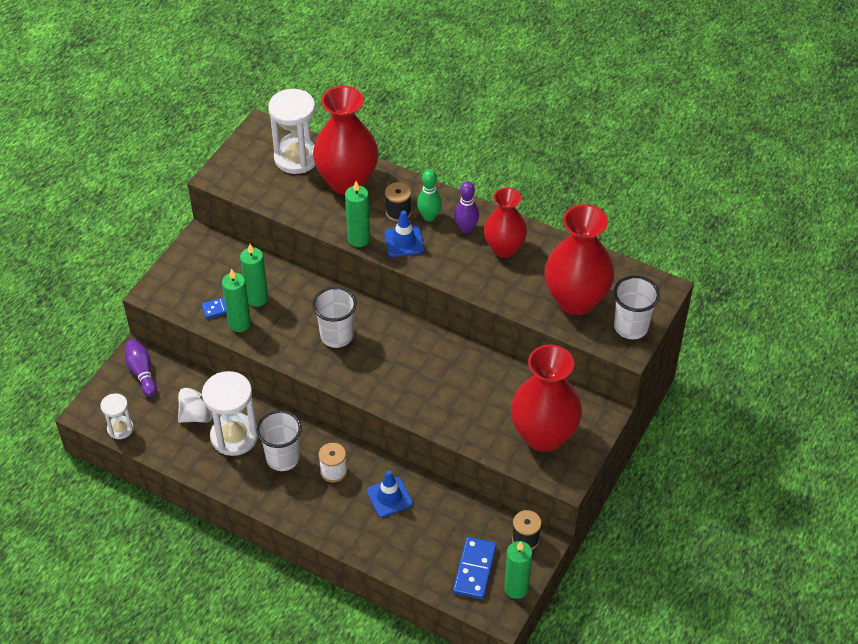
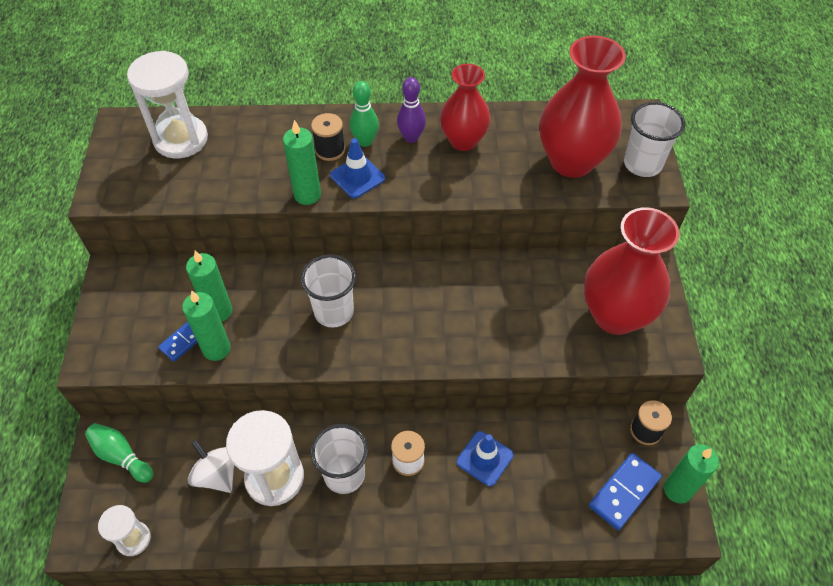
camera: 30 degrees left, 5 degrees up
(142, 372) = (121, 456): purple bowling pin -> green bowling pin
(197, 415) = (217, 475): white spinning top -> white spinning top turned 75 degrees counterclockwise
(347, 181) = (253, 141): red vase -> none
(475, 569) = (624, 492): blue domino -> blue domino turned 60 degrees clockwise

